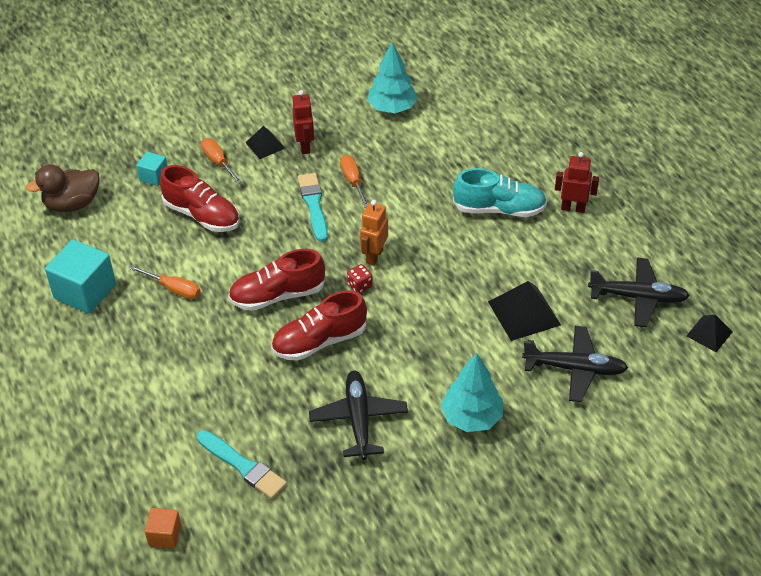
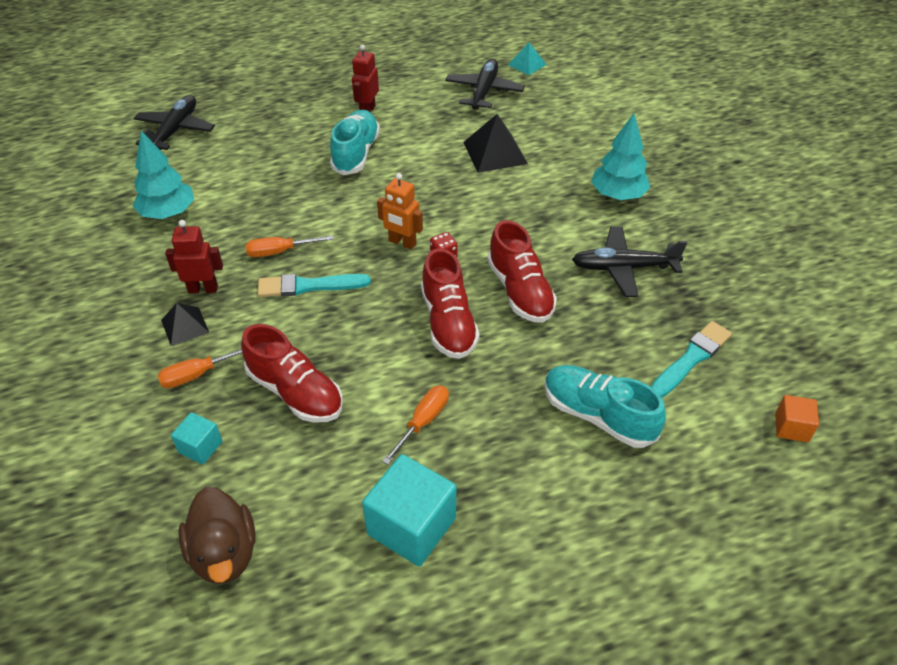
camera: 85 degrees left, 0 degrees up
(179, 397) = (598, 415): none -> turquoise shoe
(202, 215) = (295, 392): red shoe -> red shoe turned 90 degrees clockwise
(575, 369) = (562, 132): black plane -> black plane (175, 130)
(709, 333) = (527, 64): black pyramid -> turquoise pyramid

